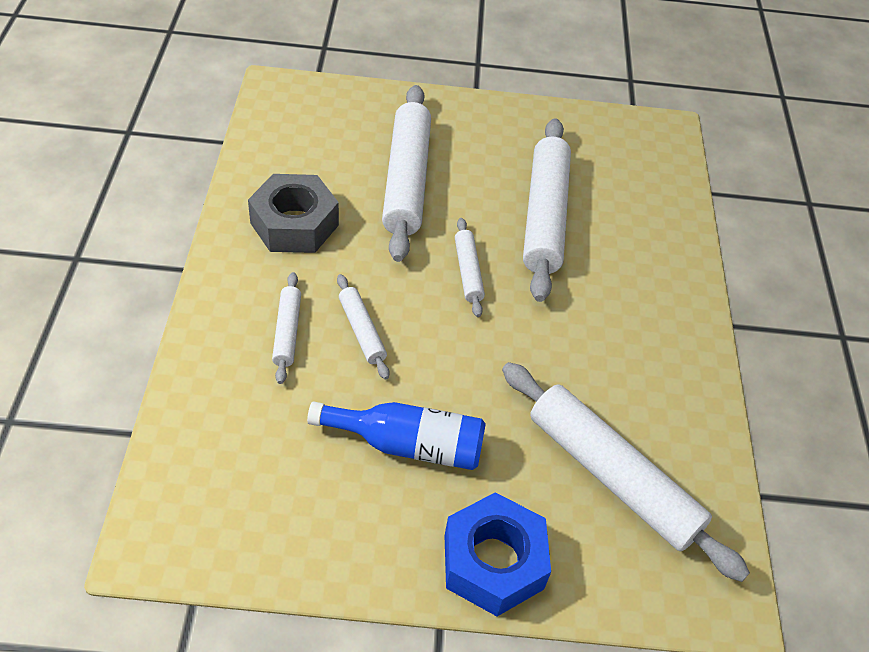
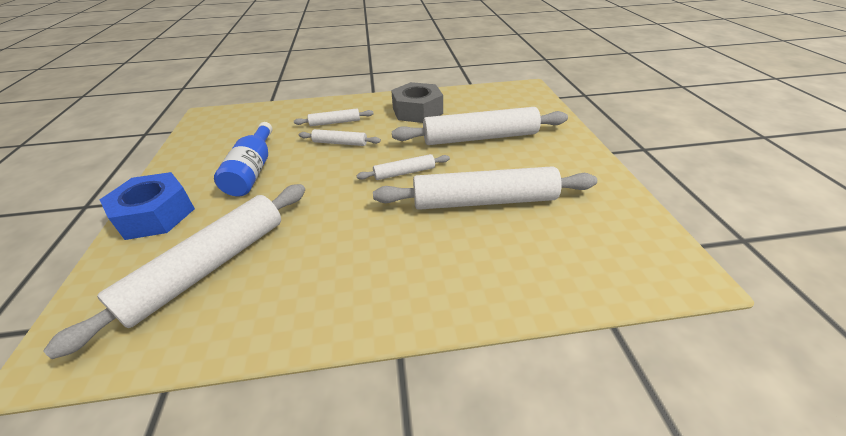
camera: 85 degrees right, 10 degrees down
(361, 331) = (340, 143): white rolling pin -> white rolling pin turned 45 degrees clockwise

